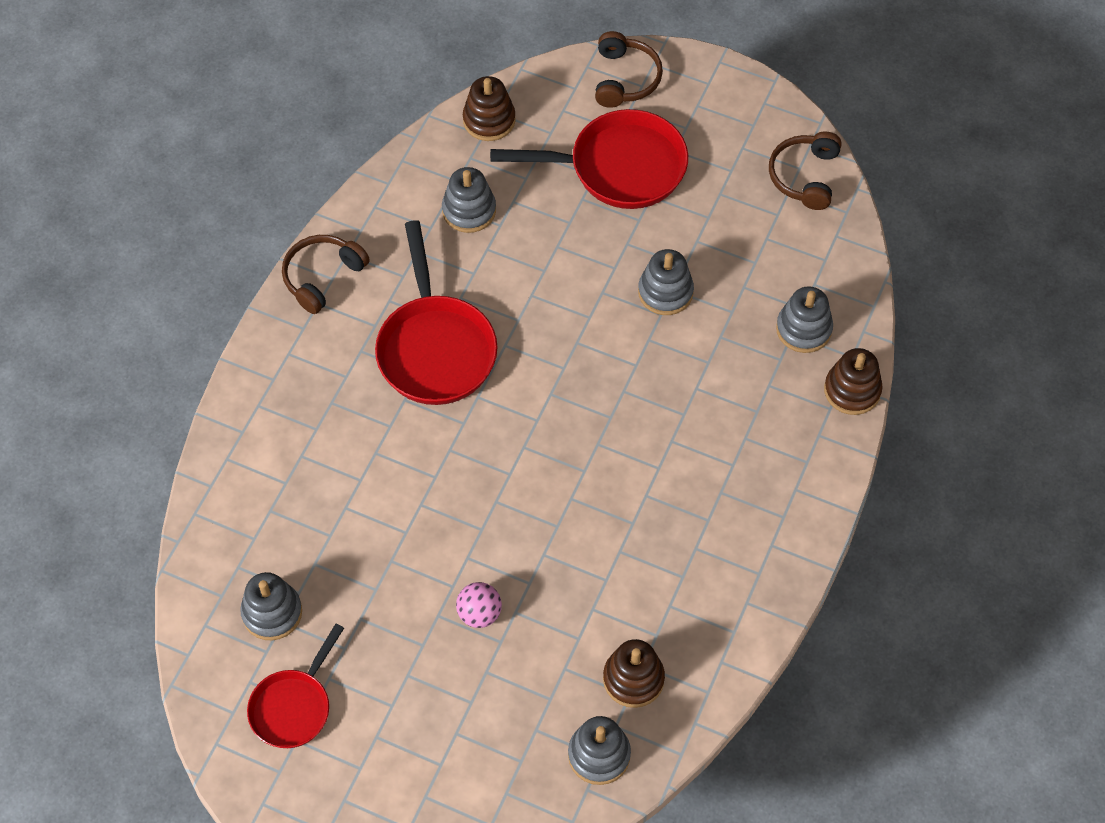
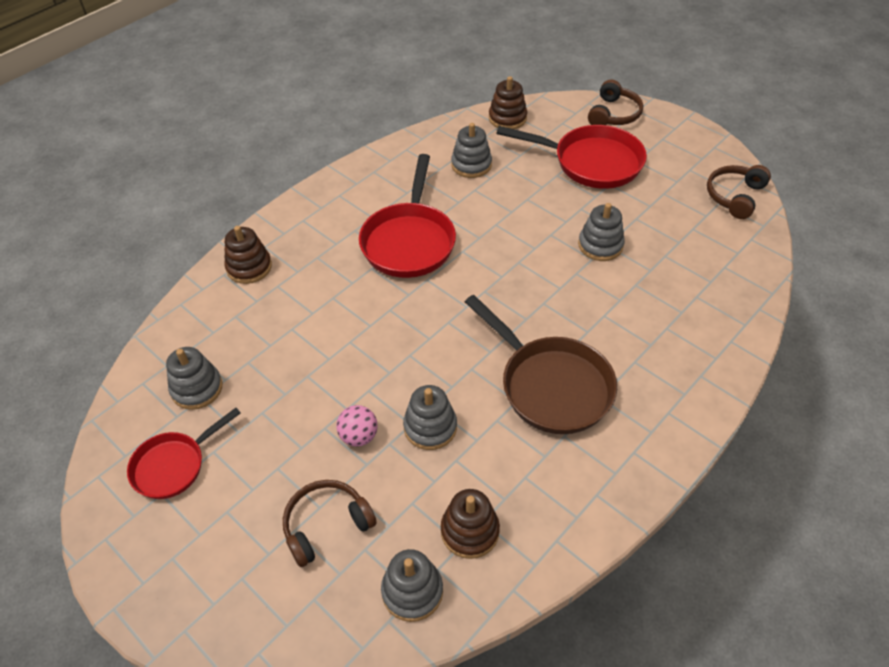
camera: 20 degrees right, 10 degrees down
(322, 277) = (350, 181): brown headphones -> brown headphones (326, 525)
(663, 494) = (550, 386): none -> brown pan
(803, 329) = (707, 295): grey stacking toy -> grey stacking toy (430, 427)
(852, 390) = (739, 349): brown stacking toy -> brown stacking toy (249, 267)

